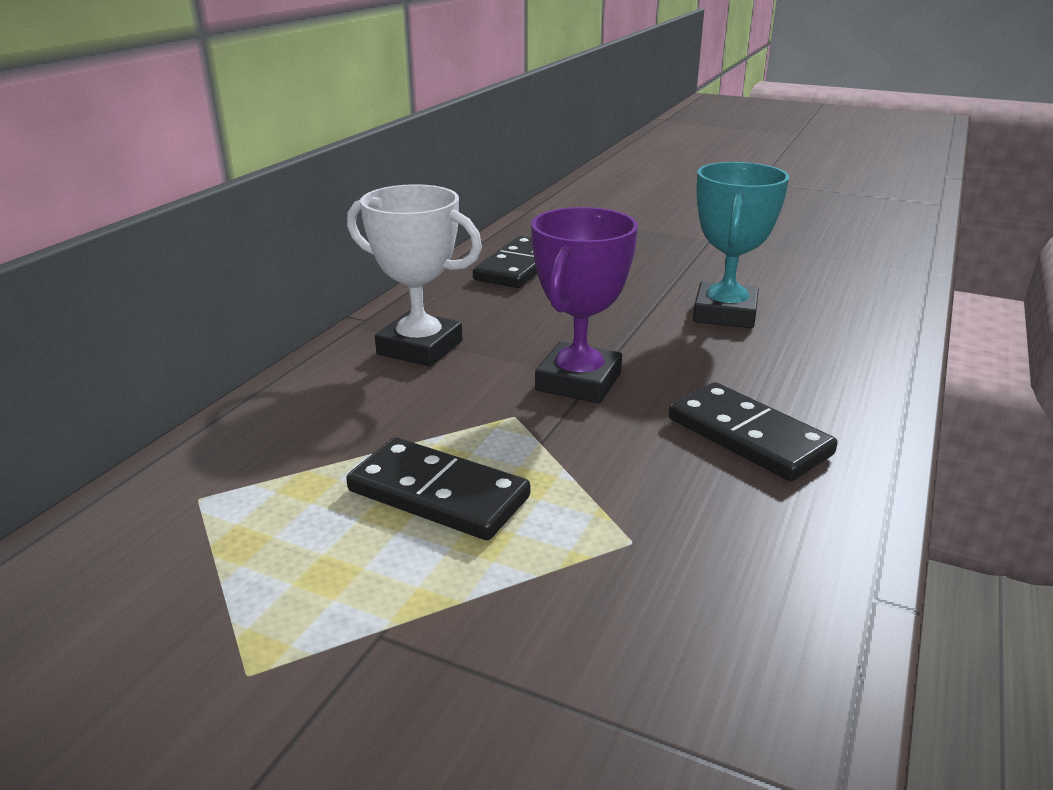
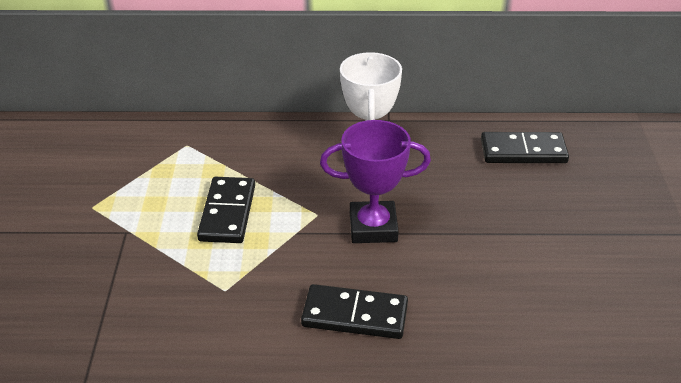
camera: 65 degrees right, 10 degrees up
(725, 313) = (532, 272): turquoise trophy -> none
(748, 436) = (355, 315): black domino -> black domino turned 75 degrees clockwise

